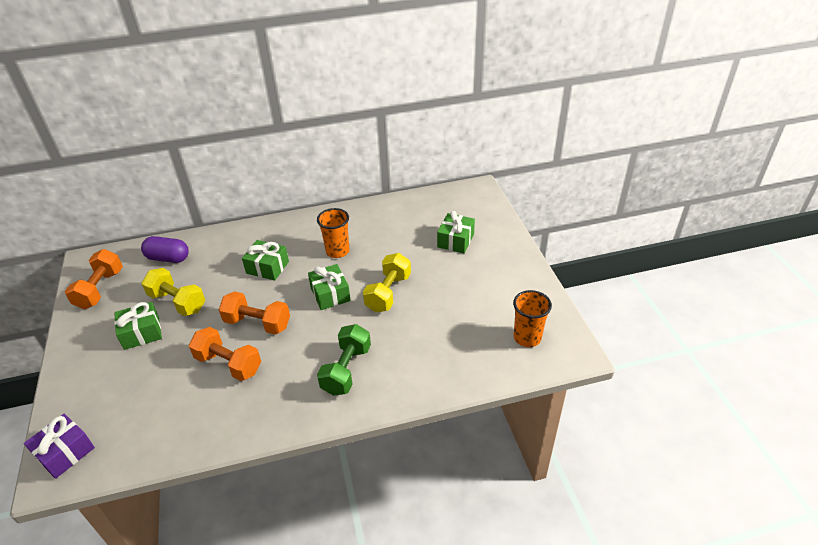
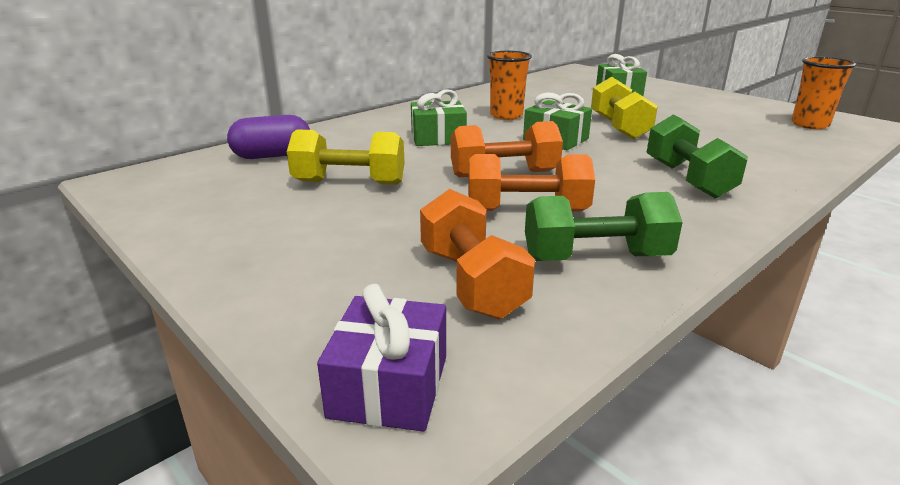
camera: 30 degrees left, 15 degrees down
(100, 289) = (185, 198): orange dumbbell -> orange dumbbell (471, 282)
(141, 333) = (331, 218): green gift -> none
(213, 416) = (596, 258): none -> green dumbbell

